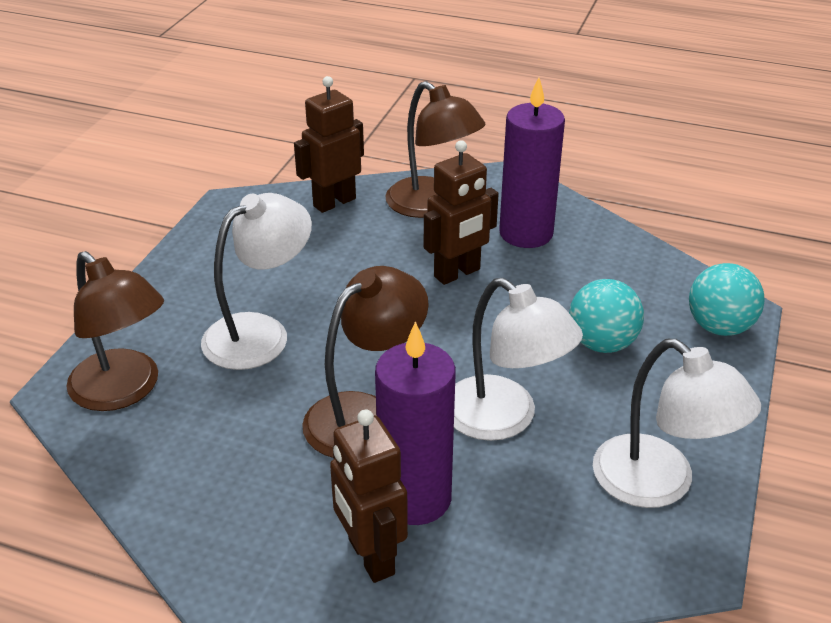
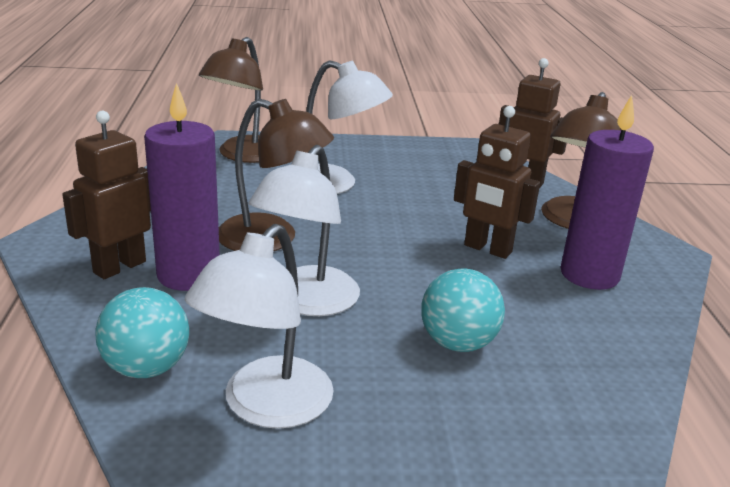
camera: 65 degrees right, 10 degrees down
(719, 327) = (563, 427): turquoise ball -> turquoise ball (146, 368)

